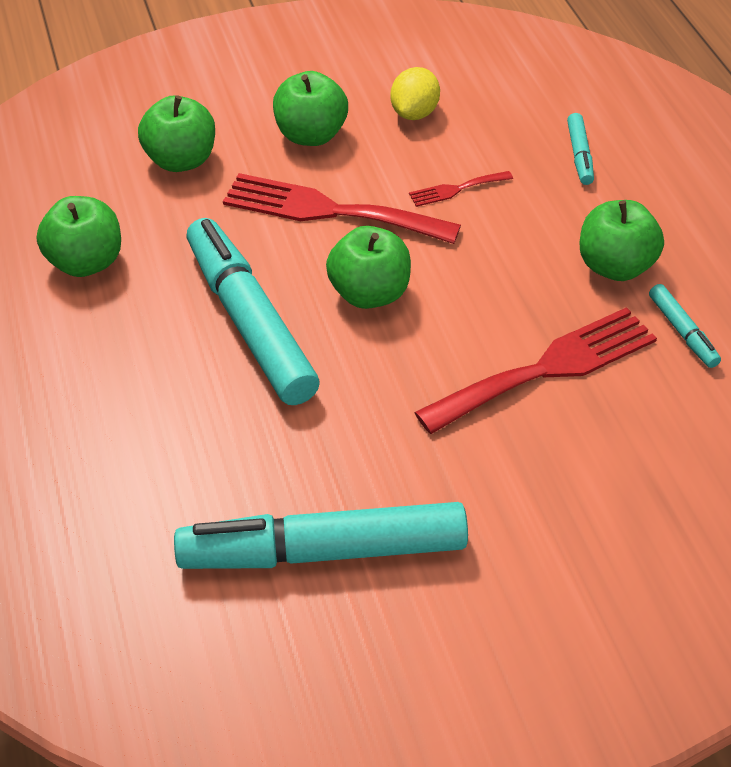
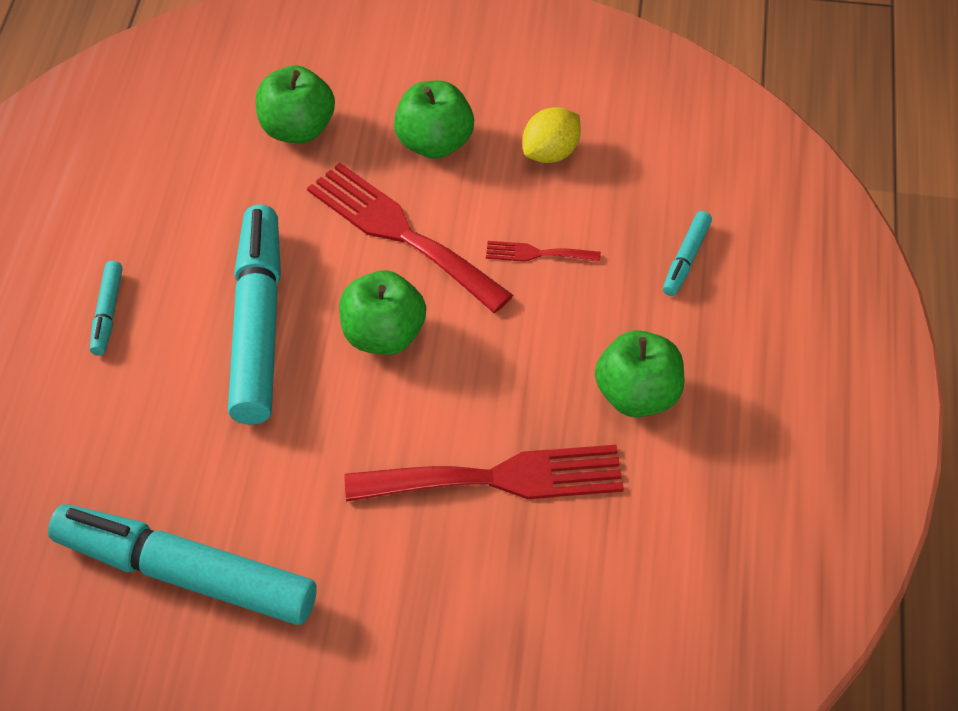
camera: 25 degrees right, 5 degrees up
(86, 262) = (151, 208): green apple -> none
(682, 332) = (656, 492): turquoise marker -> turquoise marker (107, 313)

